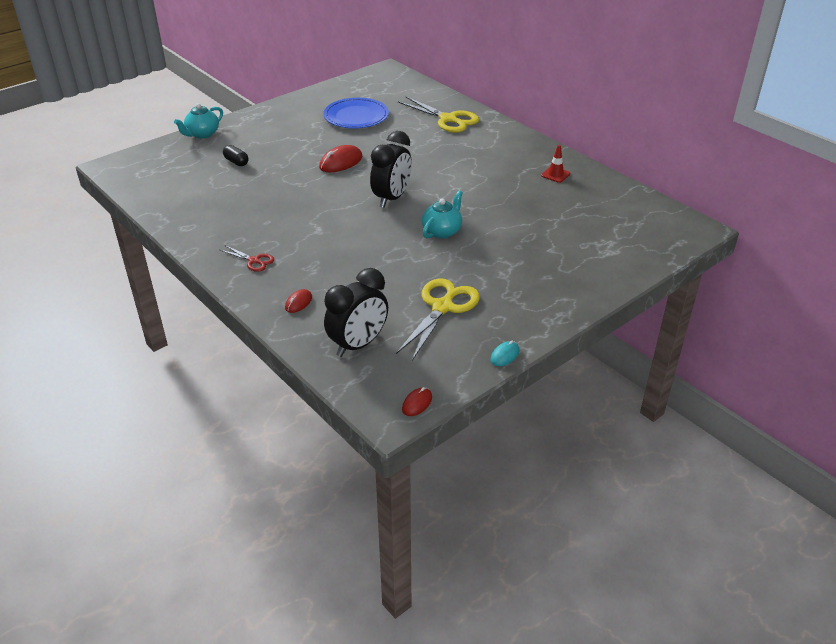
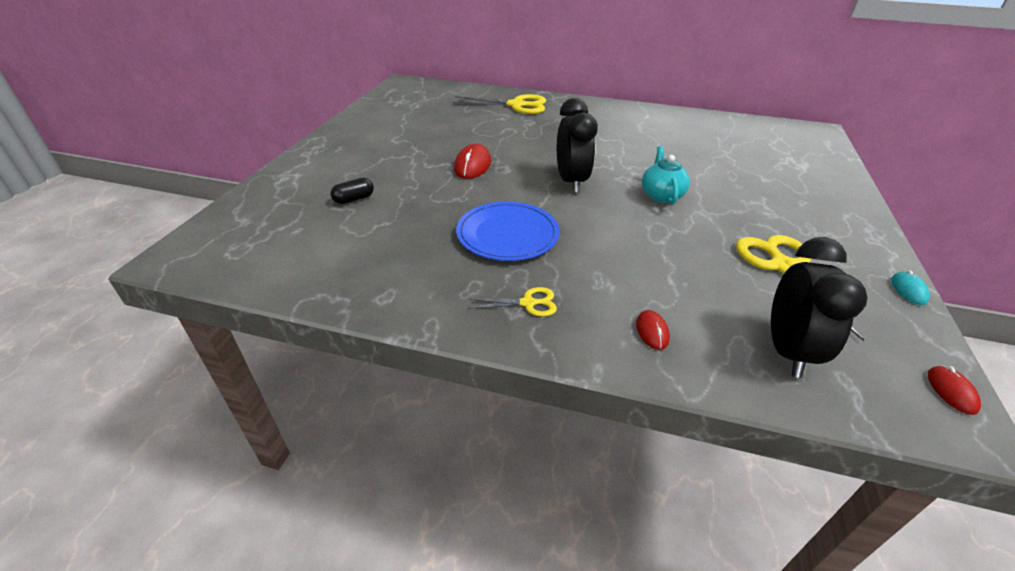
camera: 35 degrees left, 0 degrees up
(202, 134) = (272, 183): turquoise teapot -> none
(236, 162) = (354, 199): black capsule -> black capsule turned 45 degrees counterclockwise
(254, 261) = (528, 303): red scissors -> yellow scissors
(356, 116) = (429, 123): blue plate -> blue plate (507, 234)
(555, 174) = (666, 122): red traffic cone -> none

